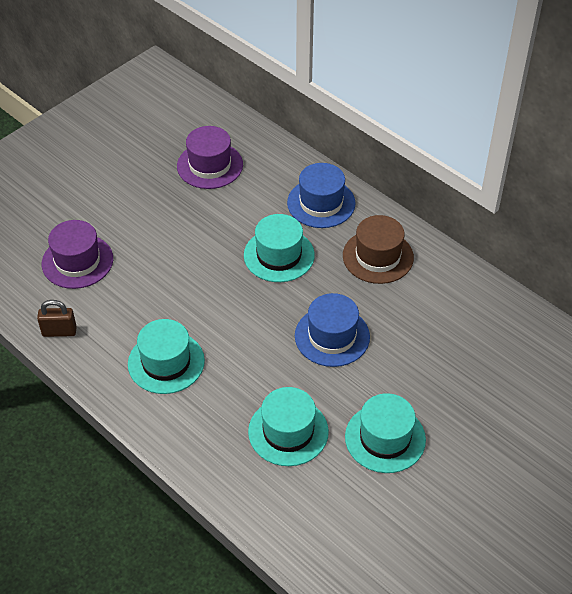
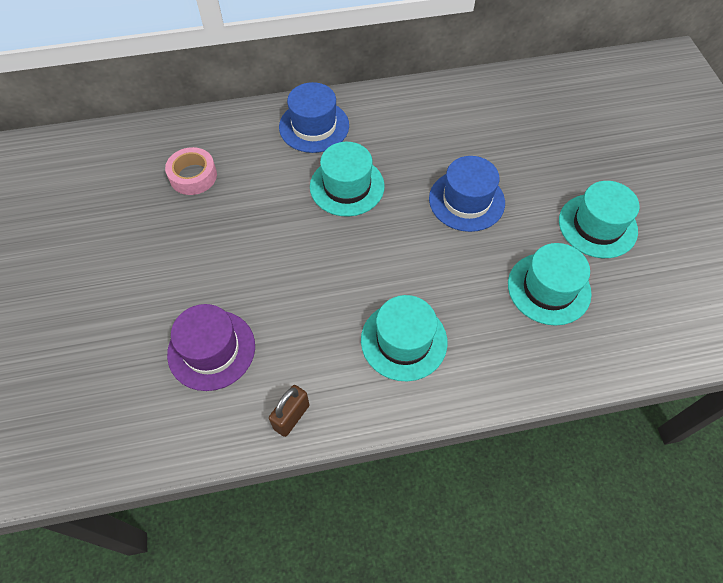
camera: 55 degrees left, 10 degrees up
(210, 165) = (193, 176): purple hat -> pink tape
(378, 256) = (405, 124): brown hat -> none

